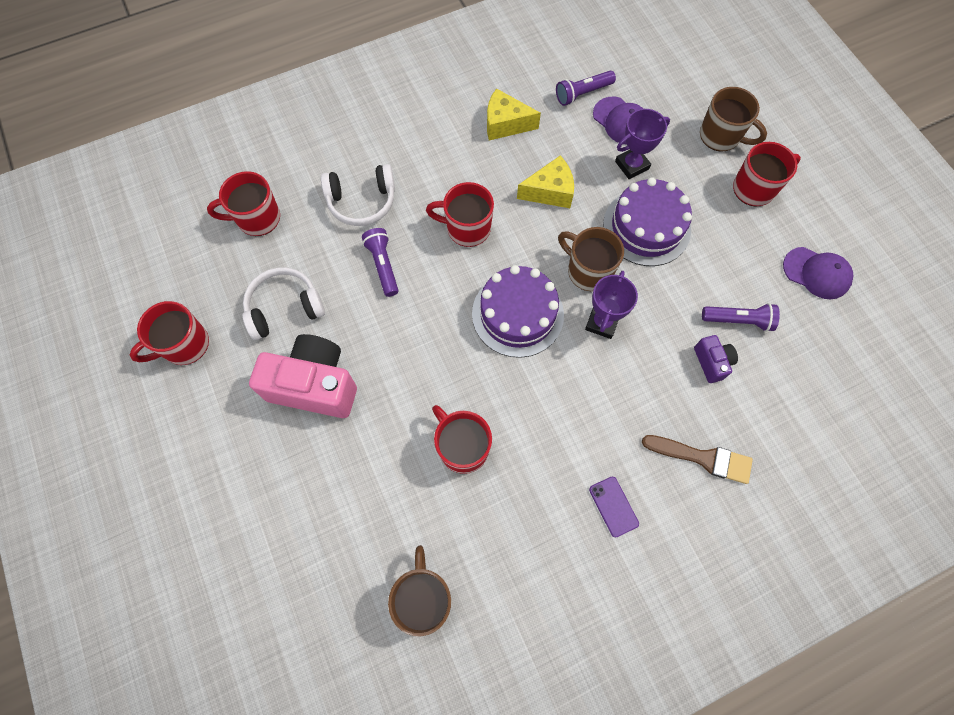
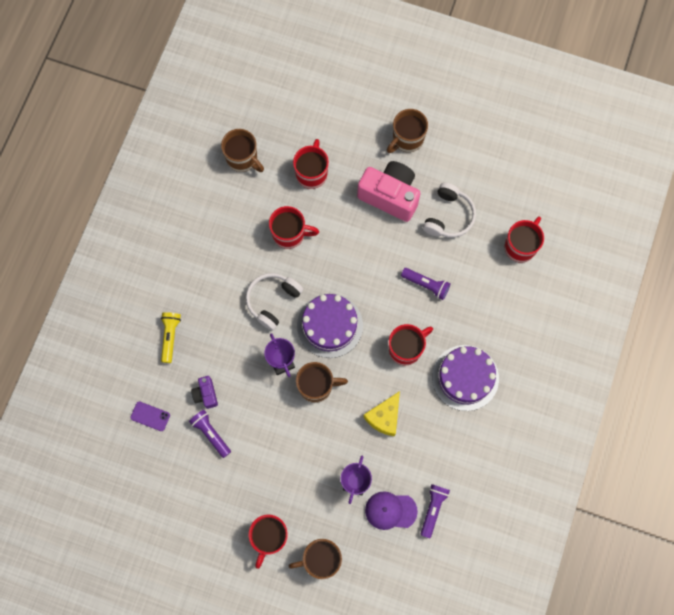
camera: 135 degrees right, 5 degrees up
(184, 345) = (473, 155): red mug -> red mug (312, 173)
(225, 430) = (407, 139): none -> brown mug
(314, 385) = (390, 196): pink camera -> pink camera turned 120 degrees counterclockwise
(362, 201) = (479, 309): white headphones -> white headphones (273, 301)
(505, 124) = (455, 439): yellow cheese -> none
(613, 506) = (194, 273): purple phone -> purple phone (150, 416)
(646, 227) = (309, 446): purple cake -> purple cake (465, 377)
(702, 458) = (170, 337): brown brush -> yellow flashlight
(712, 362) = (206, 394): purple camera -> purple camera turned 45 degrees clockwise
(738, 320) = (211, 433): purple flashlight -> purple flashlight turned 90 degrees clockwise
(816, 273) = (190, 508): purple cap -> none

